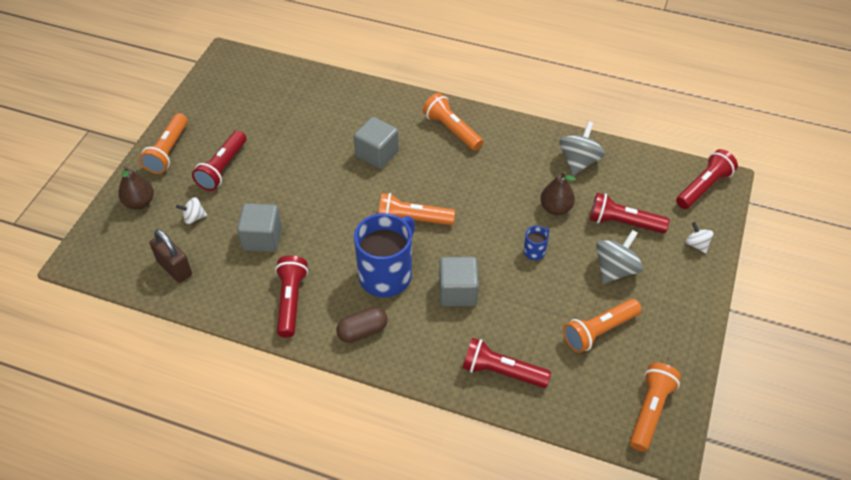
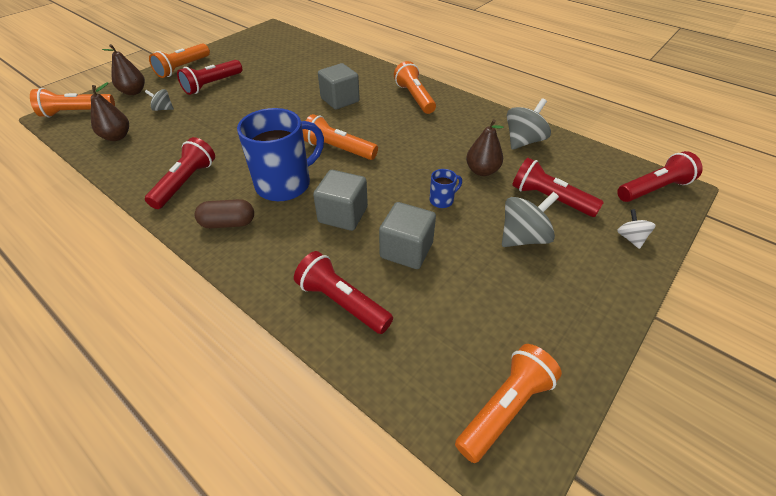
camera: 20 degrees right, 5 degrees down
(174, 268) = (117, 137): brown padlock -> brown pear
(194, 217) = (163, 109): white spinning top -> grey spinning top
(262, 238) = (202, 133): grey cube -> grey cube (406, 250)
(599, 331) = (477, 293): orange flashlight -> orange flashlight (77, 112)

